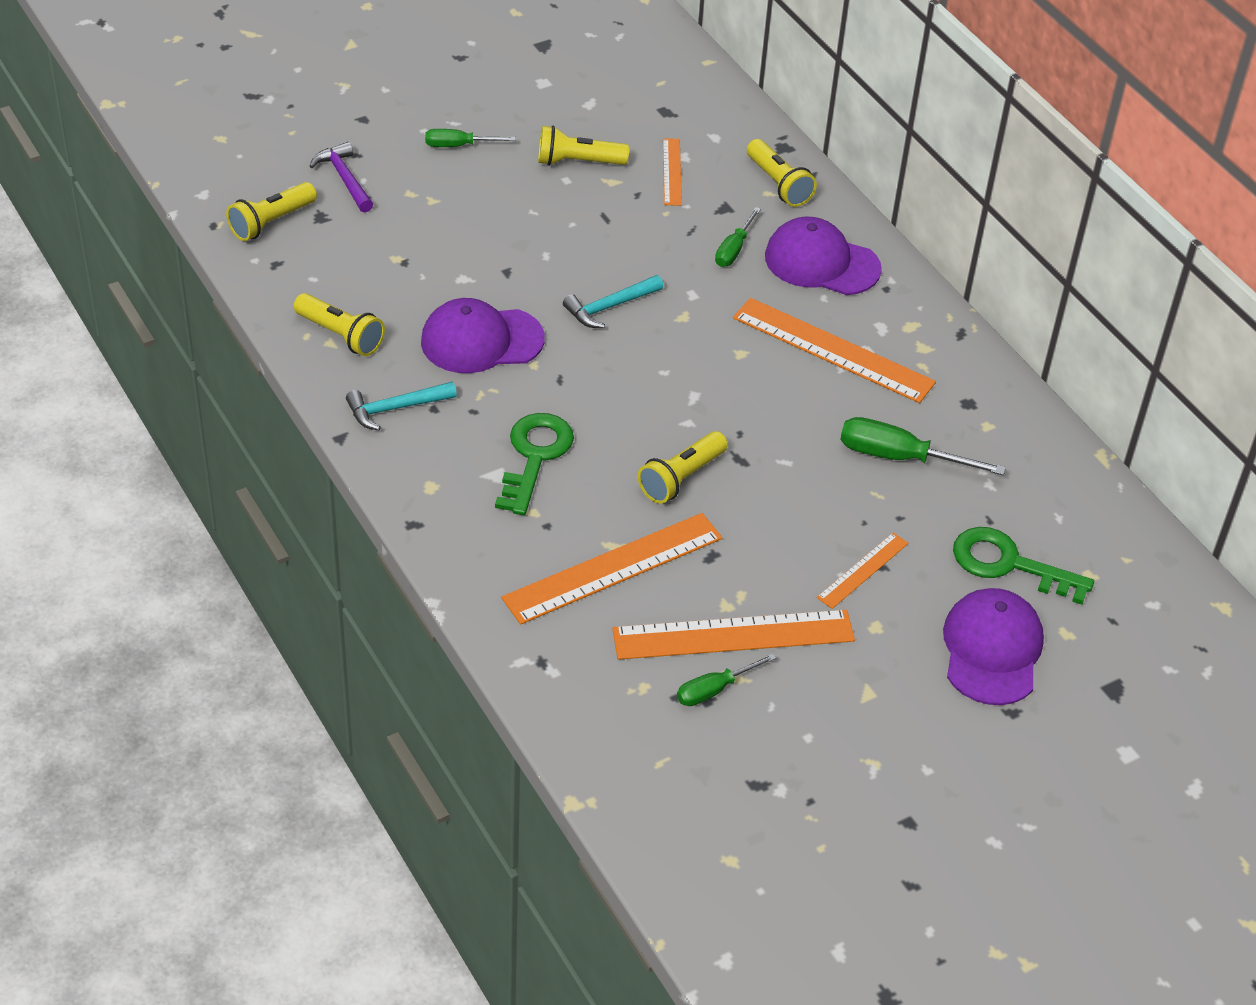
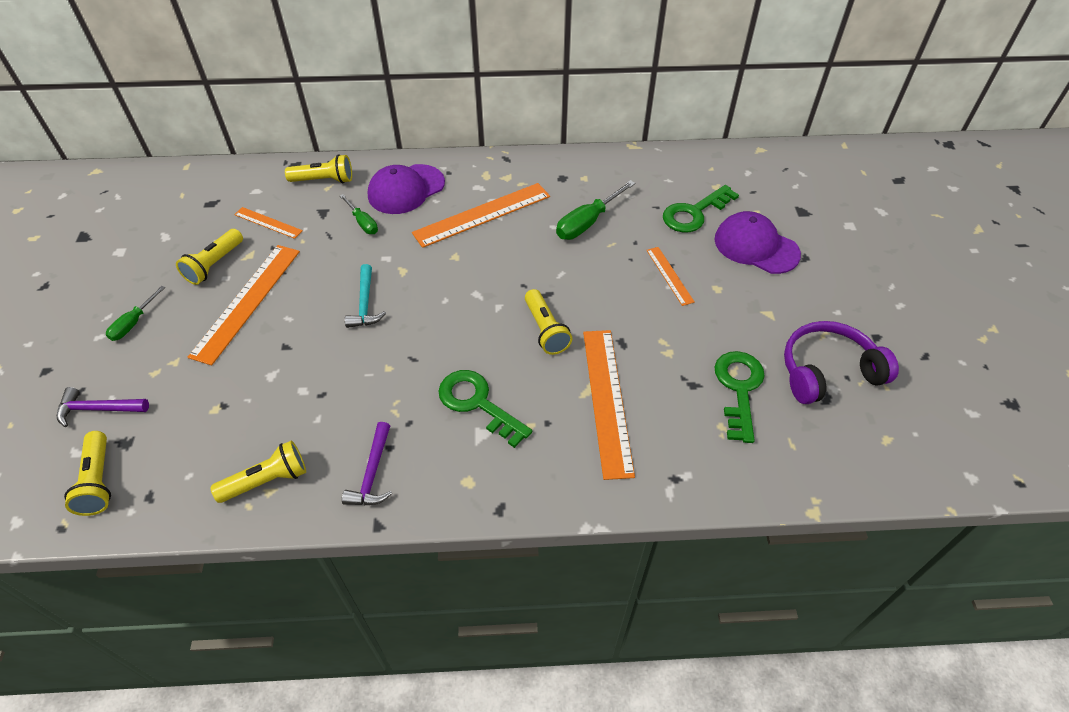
camera: 60 degrees left, 5 degrees up
(395, 408) = (372, 473): turquoise hammer -> purple hammer
(481, 340) = (342, 389): purple cap -> none
(714, 690) = (739, 388): green screwdriver -> green key
(733, 635) = (695, 359): orange ruler -> orange ruler (247, 302)
(806, 777) = (827, 371): none -> purple headphones

